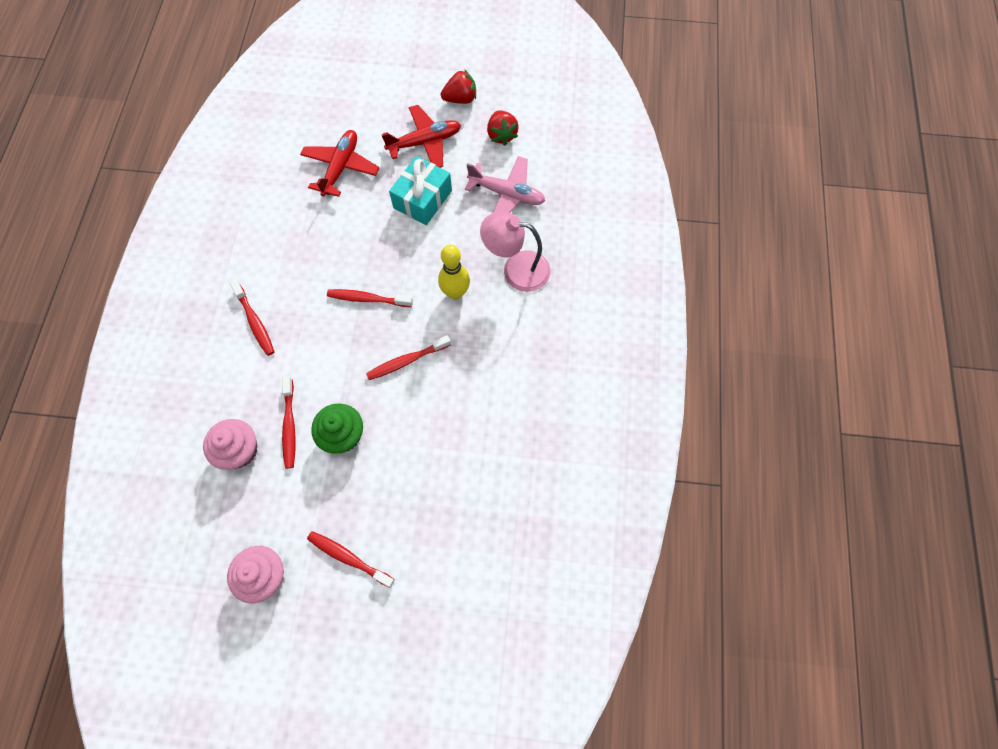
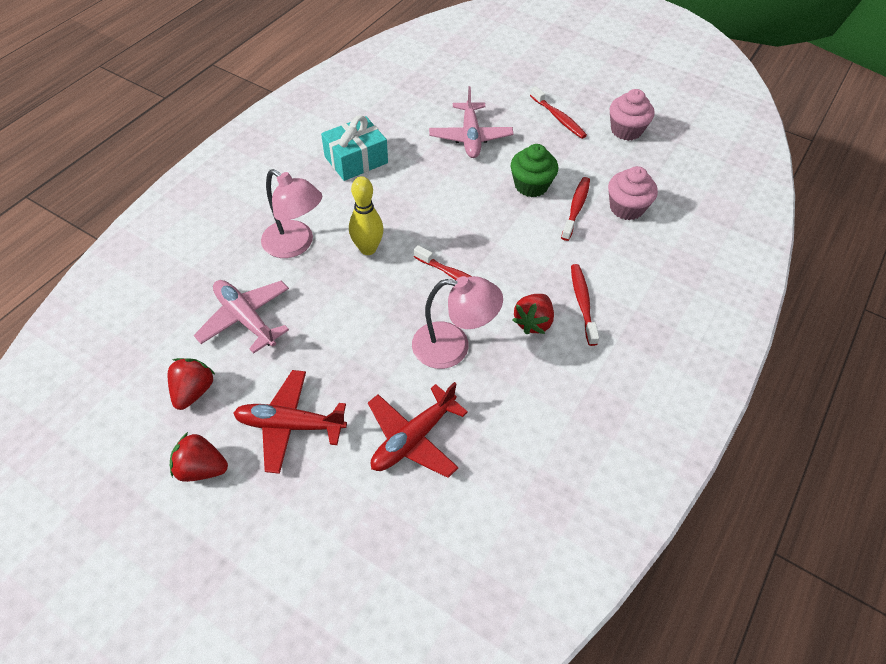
camera: 155 degrees left, 15 degrees down
(290, 286) = (533, 322): none -> red strawberry
(343, 239) = (453, 347): none -> pink lamp
(406, 361) = (448, 214): red toothbrush -> none
(422, 199) = (339, 354): turquoise gift -> turquoise gift (356, 160)
(432, 475) = (470, 137): none -> pink plane

